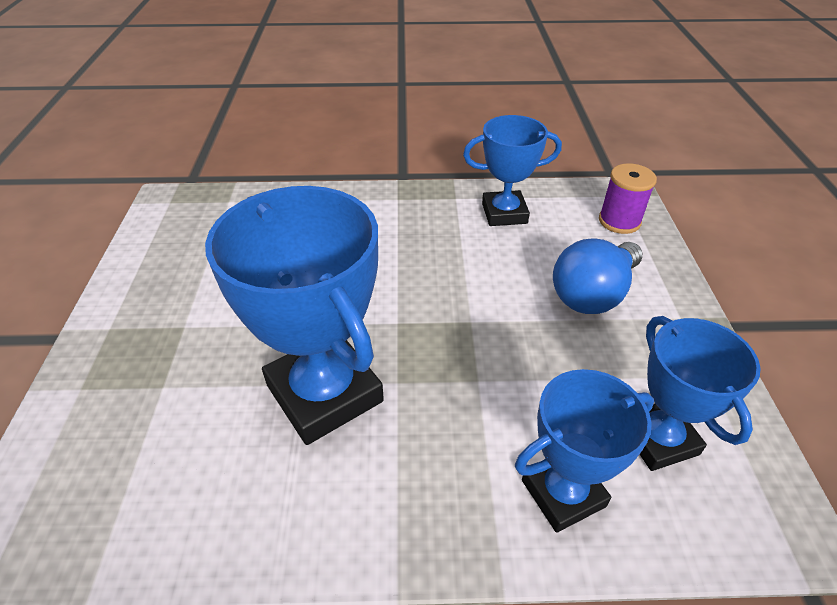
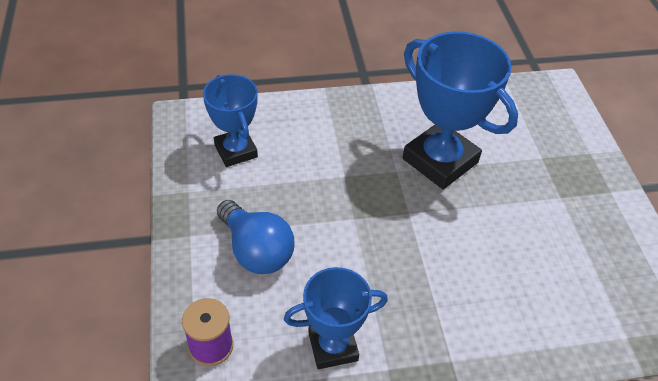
camera: 170 degrees right, 5 degrees up
(563, 493) = (295, 123): blue trophy -> none
(592, 294) = (256, 250): blue light bulb -> blue light bulb turned 105 degrees clockwise

